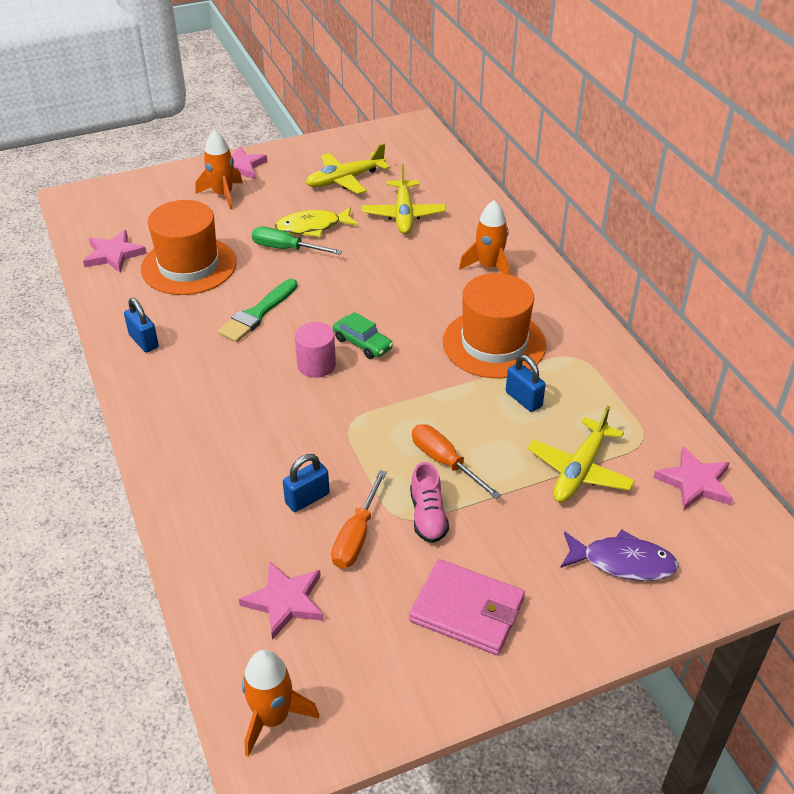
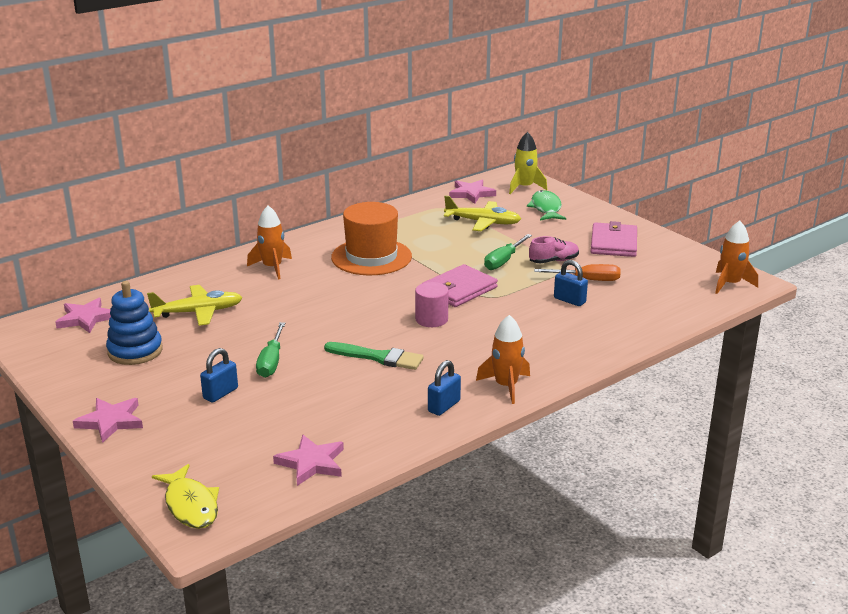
camera: 105 degrees left, 15 degrees down
(189, 266) = (317, 410): orange hat -> none
(222, 195) = (175, 419): orange rocket -> orange rocket (506, 386)
(285, 601) = (655, 293): pink star -> pink star (86, 318)
(312, 227) = (230, 354): yellow fish -> yellow fish (190, 505)
(345, 179) = (135, 351): yellow plane -> blue stacking toy
(362, 343) = (396, 305): green car -> none
(379, 401) = (459, 289): none -> pink wallet
(445, 462) = (503, 261): orange screwdriver -> green screwdriver
(523, 399) = (427, 242): blue padlock -> blue padlock (220, 393)
(622, 562) = (546, 208): purple fish -> green fish
(718, 558) = (524, 187): none -> yellow rocket

